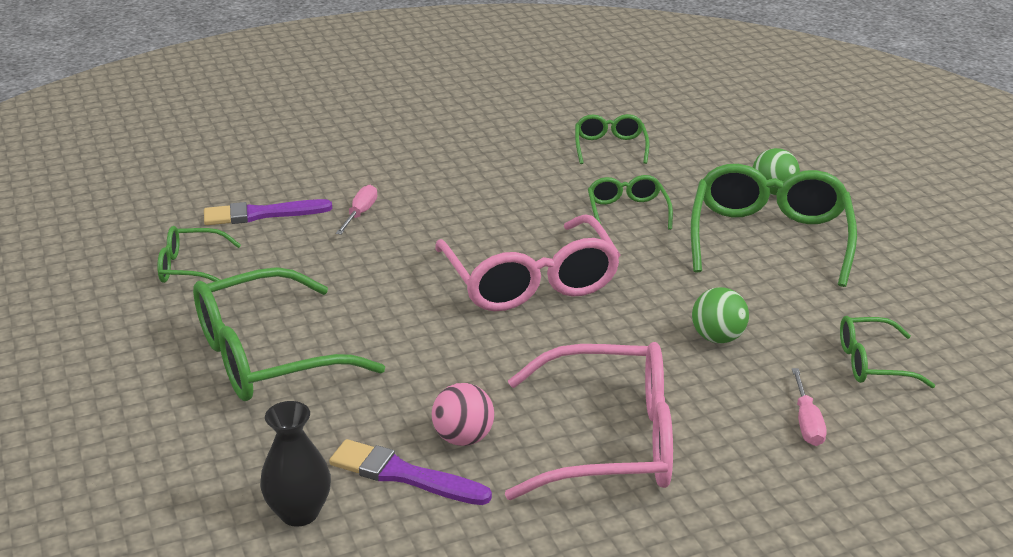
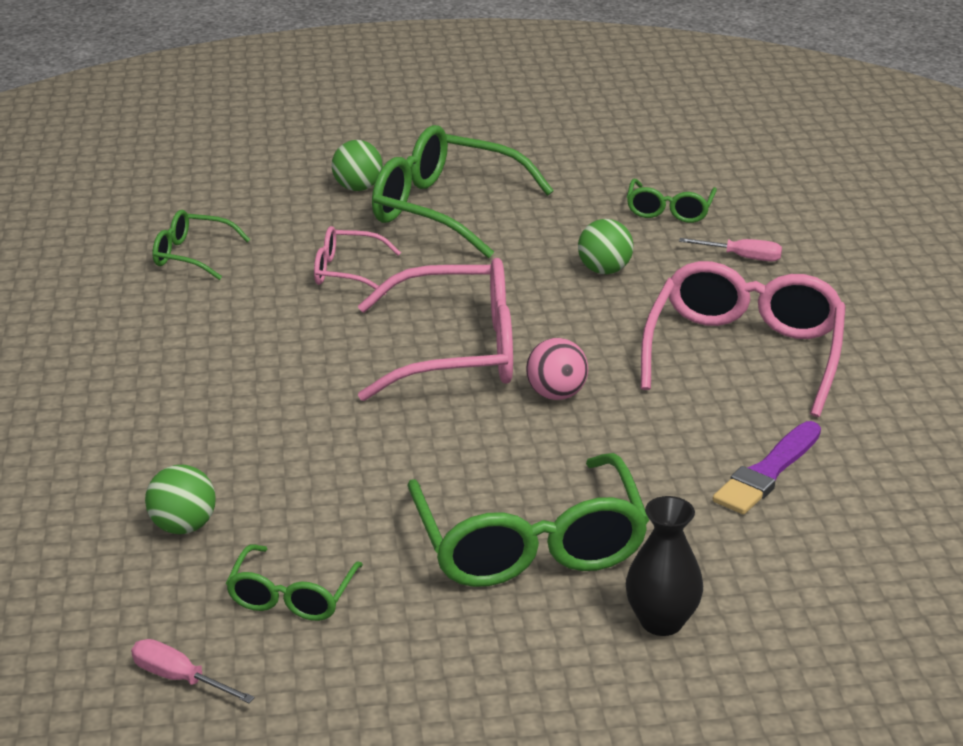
camera: 75 degrees left, 0 degrees up
(261, 214) = (183, 526): purple brush -> green ball
(299, 513) = (813, 541): black vase -> black vase (661, 621)
(360, 213) = (235, 446): pink screwdriver -> pink screwdriver (179, 678)
(463, 438) = (719, 430): pink ball -> pink ball (556, 394)
(627, 212) = (347, 272): green glasses -> pink glasses

